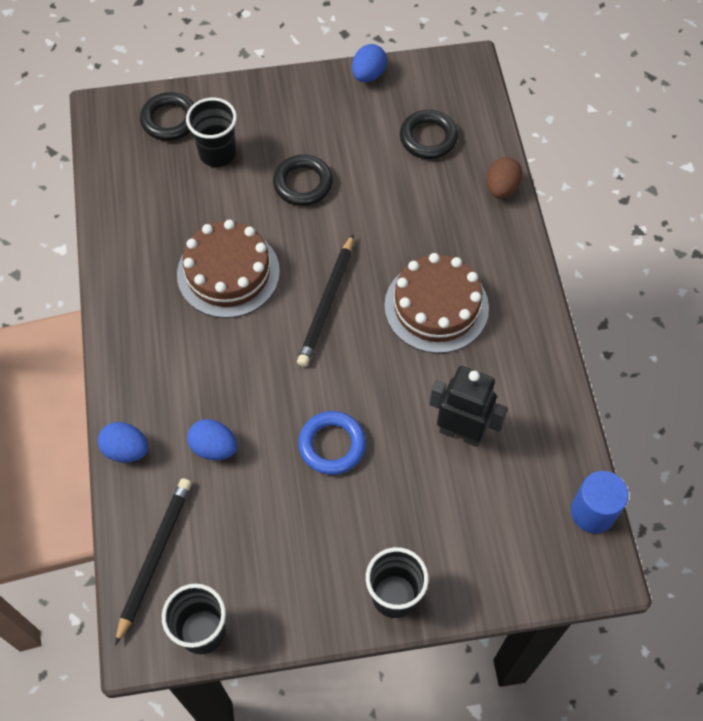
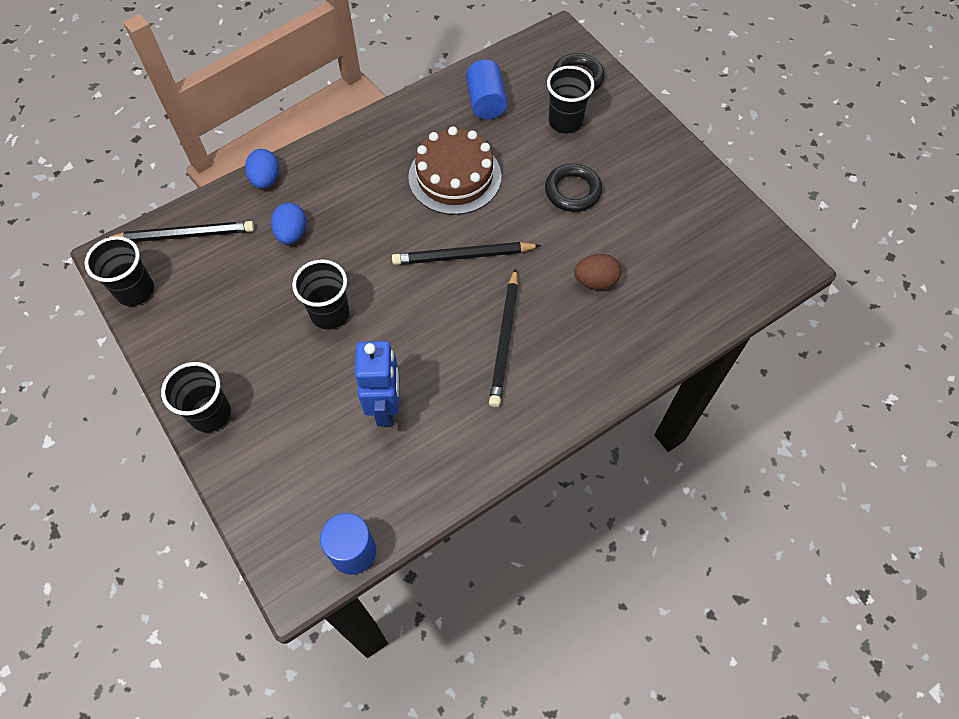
camera: 65 degrees right, 0 degrees up
(150, 208) = (486, 102): none -> blue cylinder
(332, 445) = (330, 313): blue ring -> black cup
(368, 75) = (721, 192): blue egg -> none
(428, 138) = (683, 264): black ring -> none
(436, 306) = (504, 340): brown cake -> black pencil
(461, 432) = (386, 407): black robot -> blue robot
(501, 188) = (666, 345): brown egg -> brown egg (595, 281)

